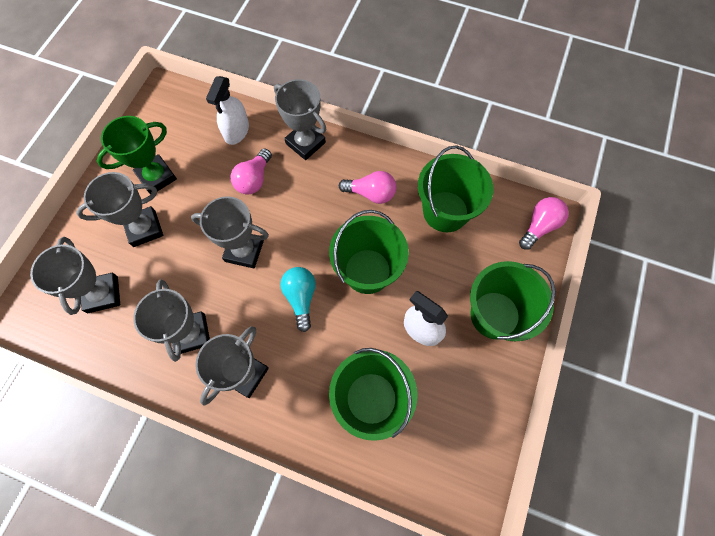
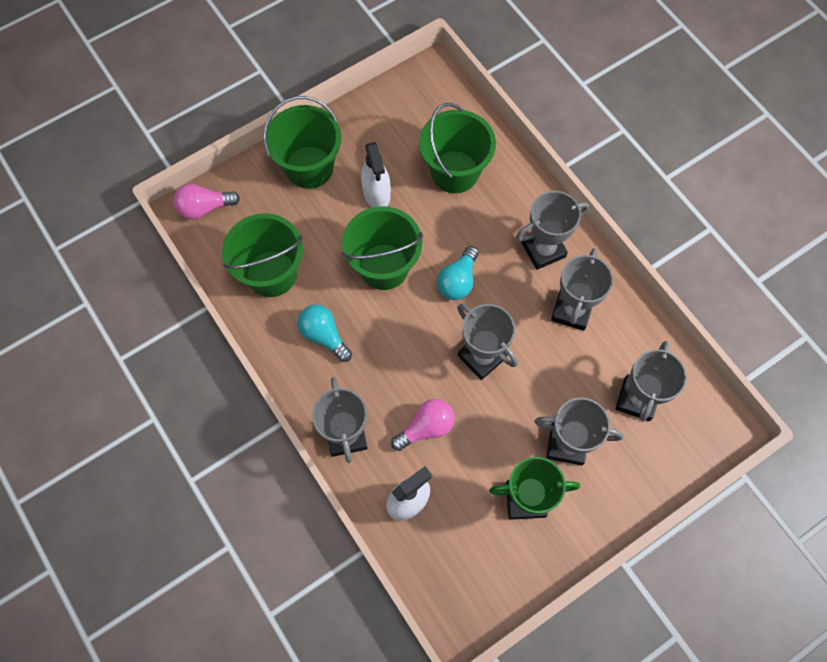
camera: 145 degrees left, 0 degrees up
(371, 193) = (324, 335): pink light bulb -> turquoise light bulb

